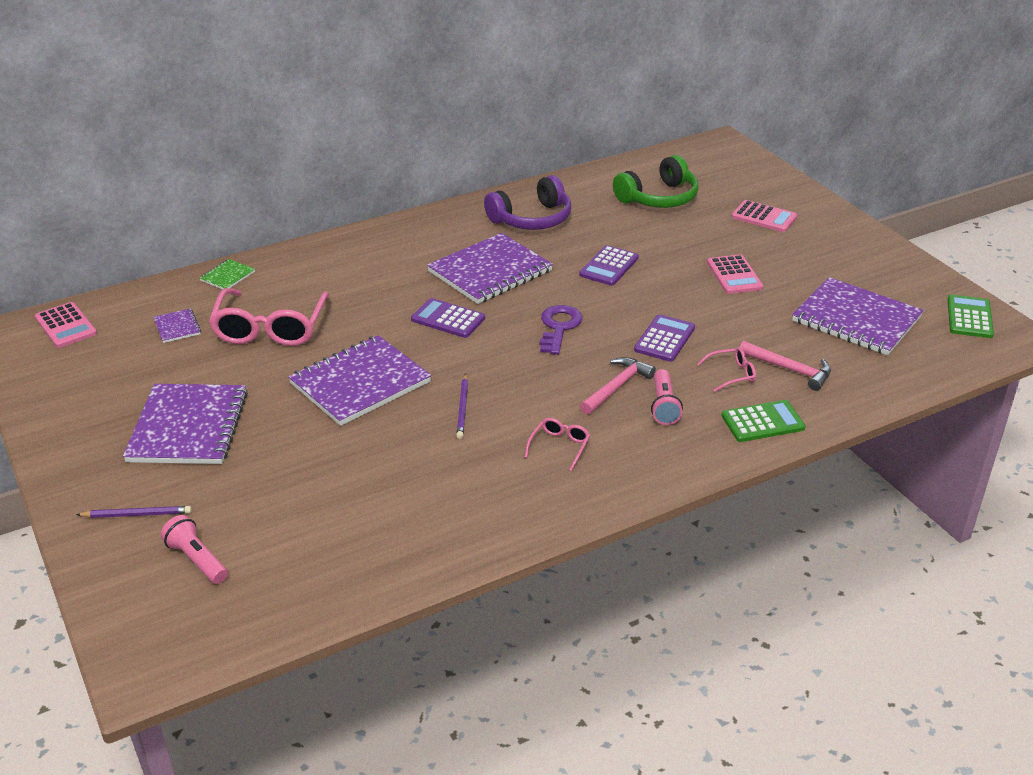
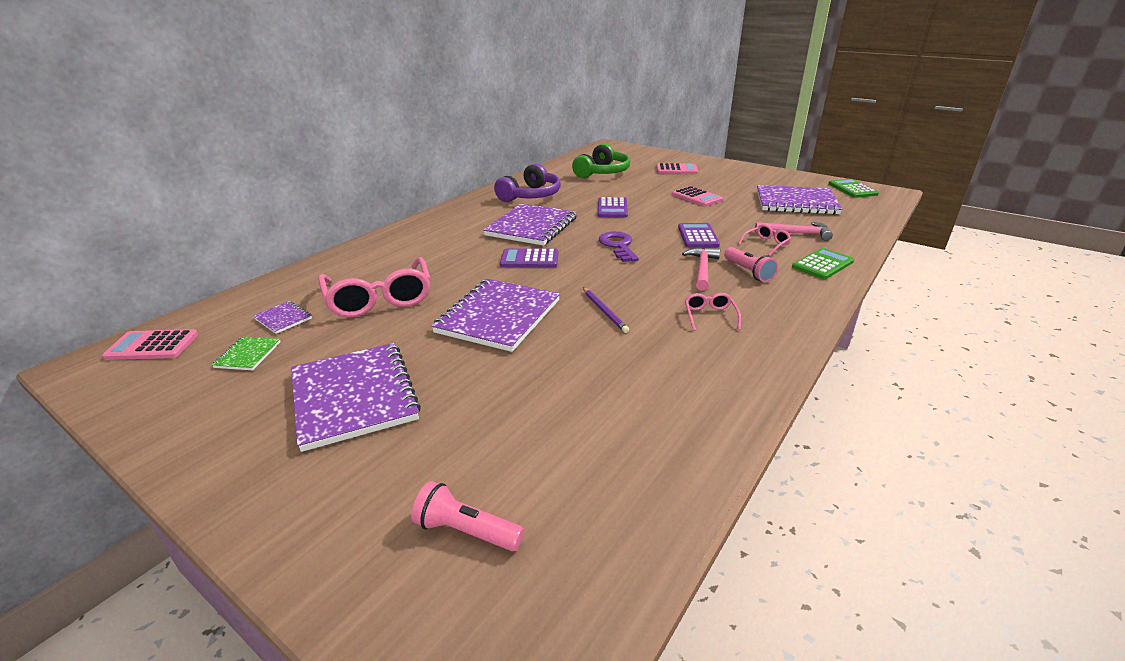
camera: 25 degrees left, 5 degrees down
(66, 326) = (152, 346): pink calculator -> pink calculator turned 150 degrees clockwise
(137, 514) = (352, 504): purple pencil -> none
(227, 276) = (309, 273): green notebook -> green notebook (248, 355)

